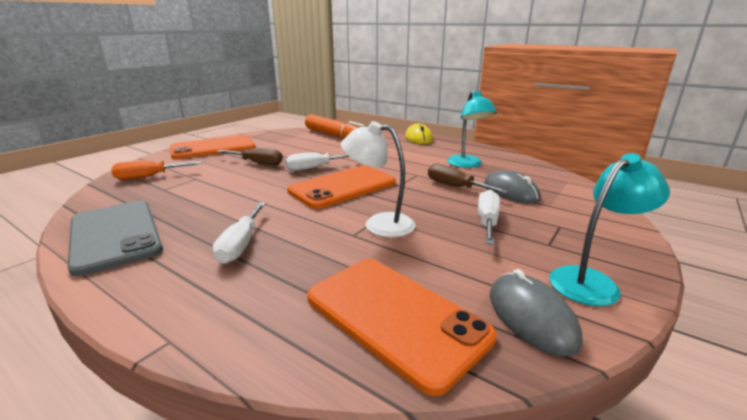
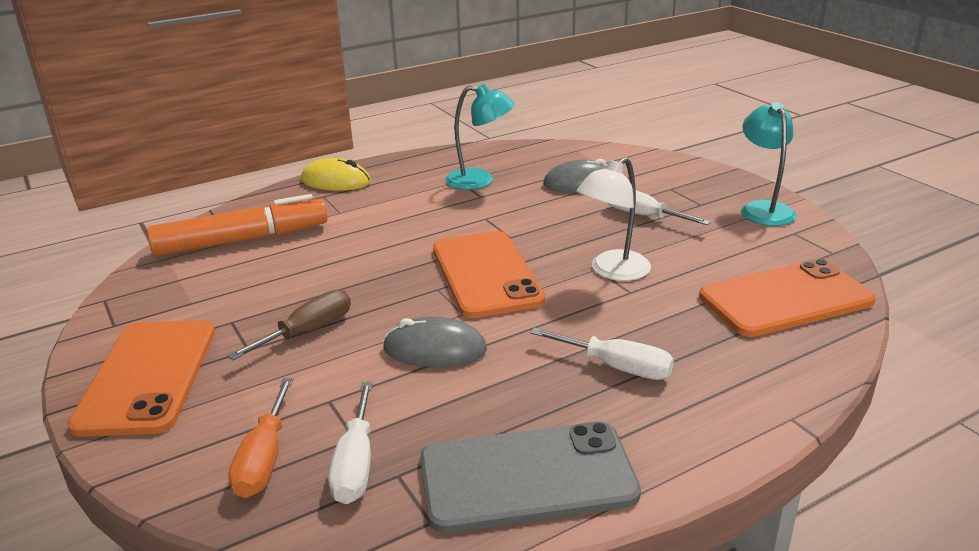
camera: 65 degrees left, 5 degrees up
(314, 168) = (388, 284): white screwdriver -> white screwdriver (355, 464)
(455, 186) = (543, 206): brown screwdriver -> none
(531, 317) = (800, 246): grey mouse -> grey mouse (435, 349)

